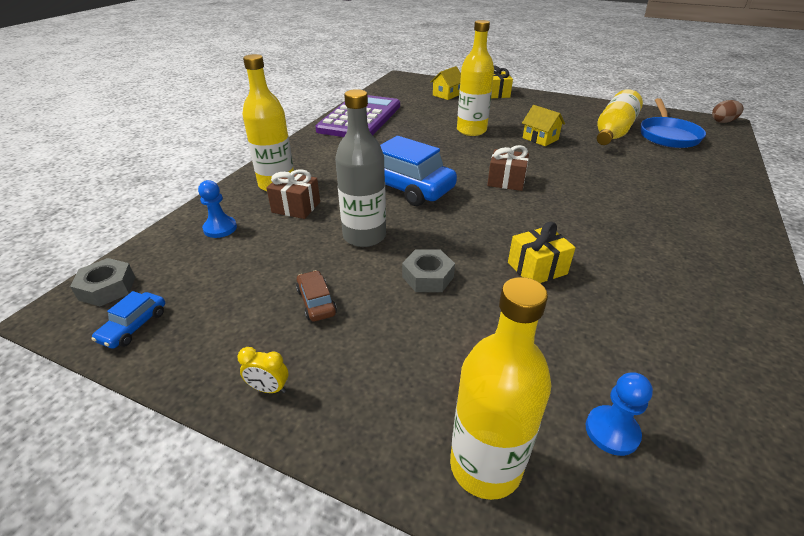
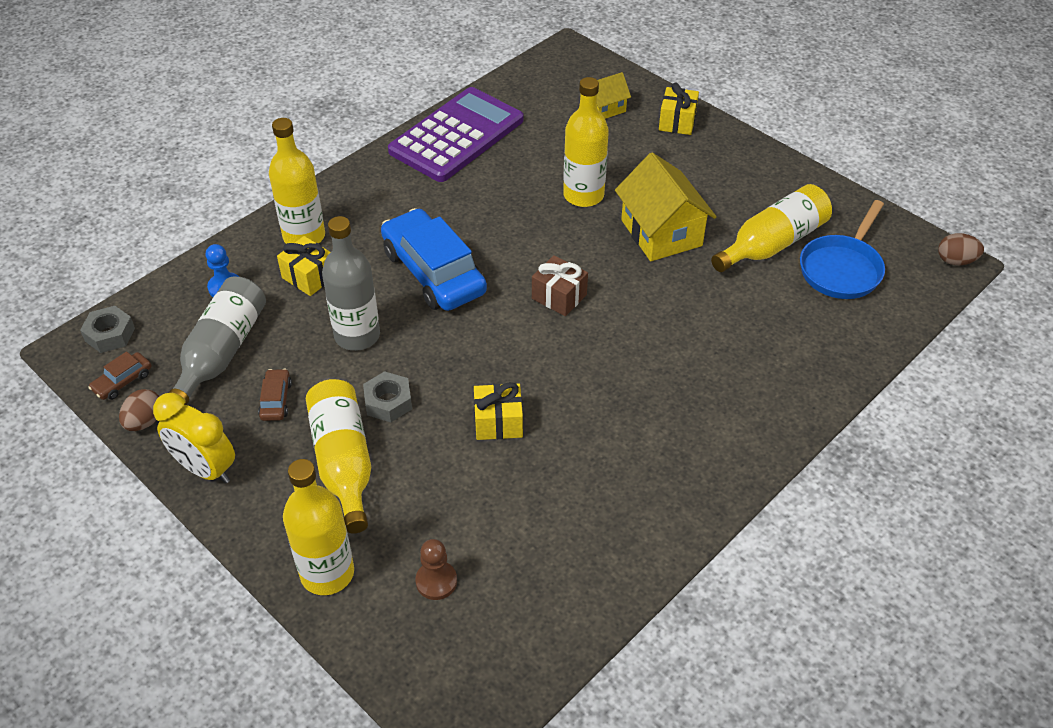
camera: 20 degrees right, 10 degrees up
(134, 326) = (122, 381): blue car -> brown car
(173, 359) = (145, 421): none -> brown egg
(238, 276) = (221, 352): none -> grey bottle
(269, 388) = (205, 469): yellow clock -> yellow clock, size x2.15
(296, 207) = (309, 277): brown gift -> yellow gift
(421, 338) = (343, 462): none -> yellow bottle
(540, 139) = (661, 233): yellow house -> yellow house, size x1.80
(612, 431) = (436, 581): blue pawn -> brown pawn

